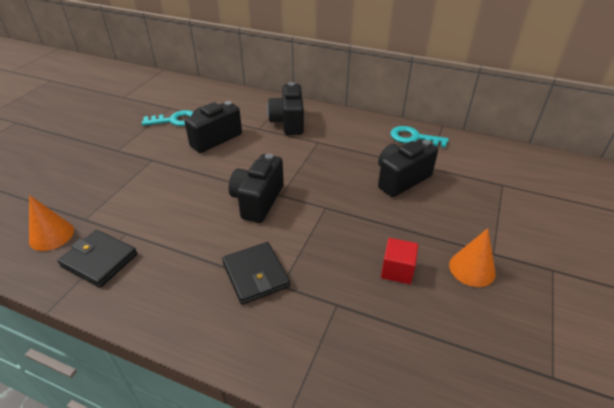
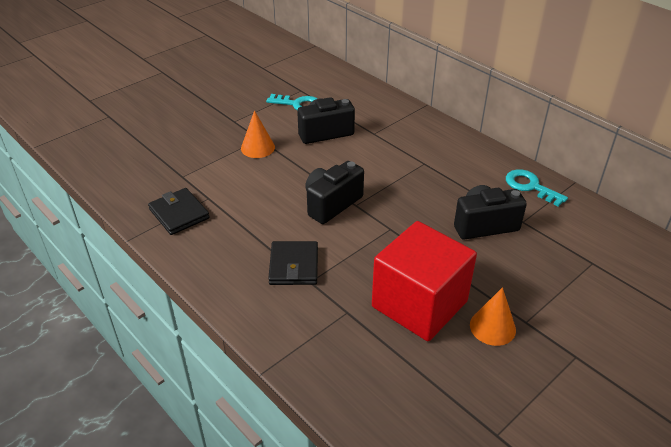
camera: 25 degrees right, 0 degrees up
(51, 235) = (152, 182): orange cone -> orange cone (258, 147)
(288, 122) = (407, 135): black camera -> none
(397, 270) = (419, 304): red cube -> red cube, size x2.42

